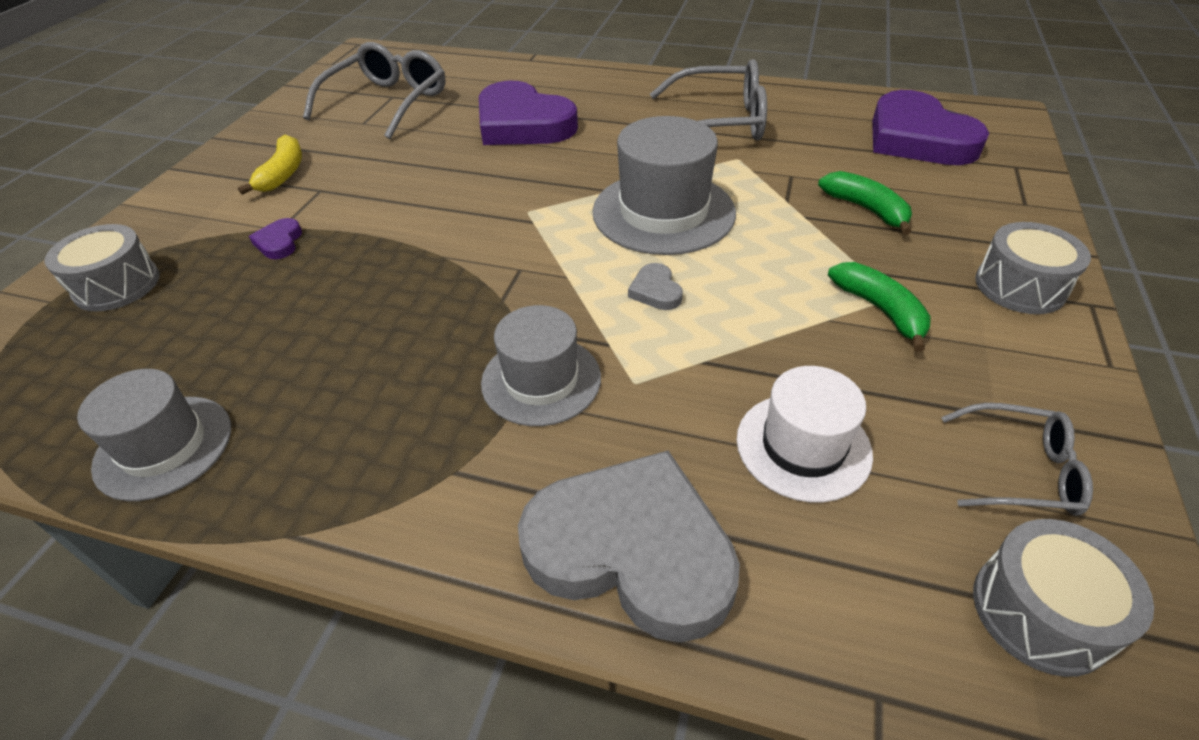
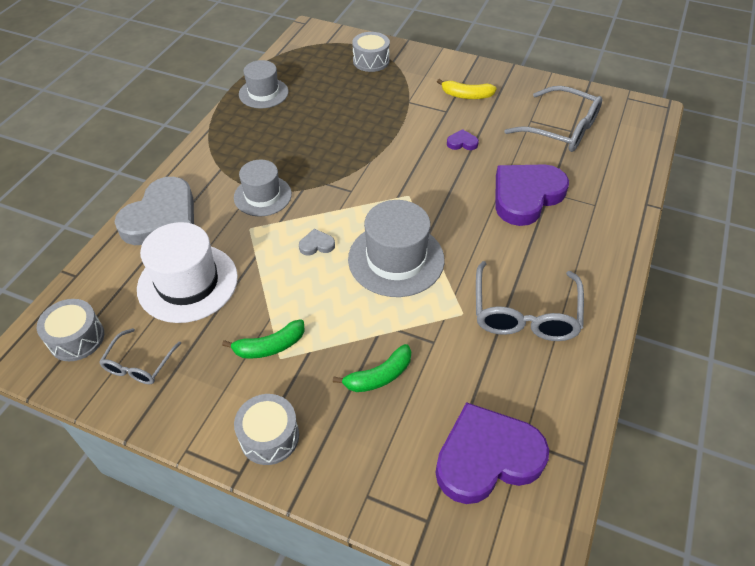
camera: 95 degrees right, 5 degrees up
(279, 242) = (395, 103): purple heart -> purple heart (462, 143)
(803, 446) = (188, 283): white hat -> white hat, size x1.54

